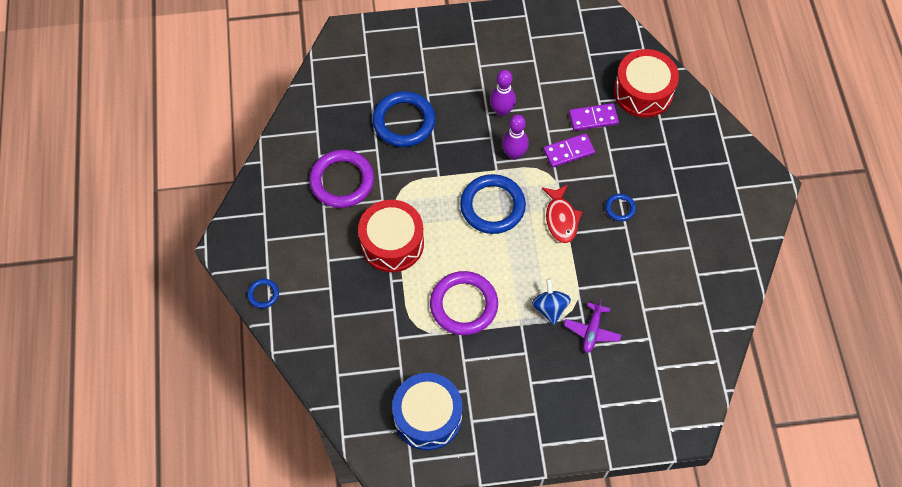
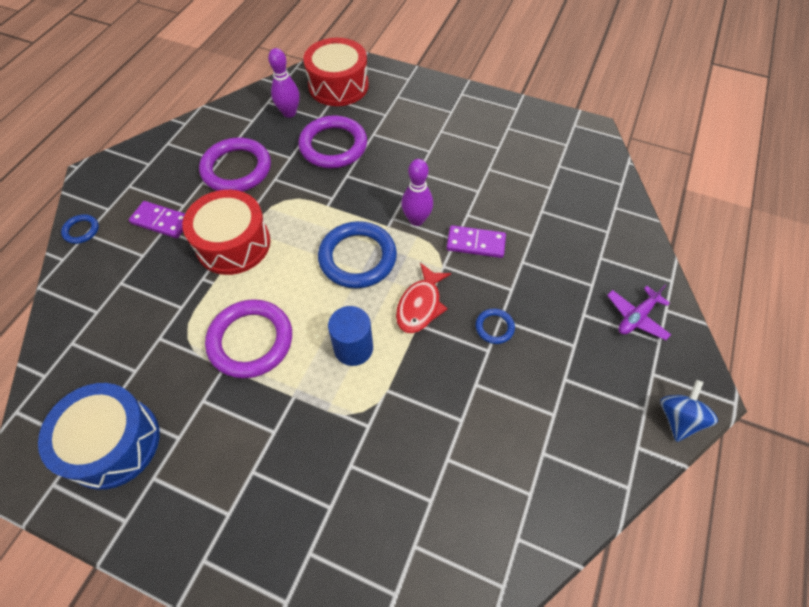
camera: 30 degrees right, 5 degrees down
(404, 121) = (333, 146): blue ring -> purple ring
(502, 111) = (433, 176): purple bowling pin -> purple bowling pin (289, 113)
(537, 272) = (353, 348): none -> blue cylinder
(550, 308) = (339, 395): blue spinning top -> blue spinning top (678, 418)
(592, 331) = (367, 450): purple plane -> purple plane (636, 317)
(593, 118) = (524, 224): purple domino -> purple domino (161, 221)
(643, 92) = (596, 223): red drum -> red drum (338, 85)

